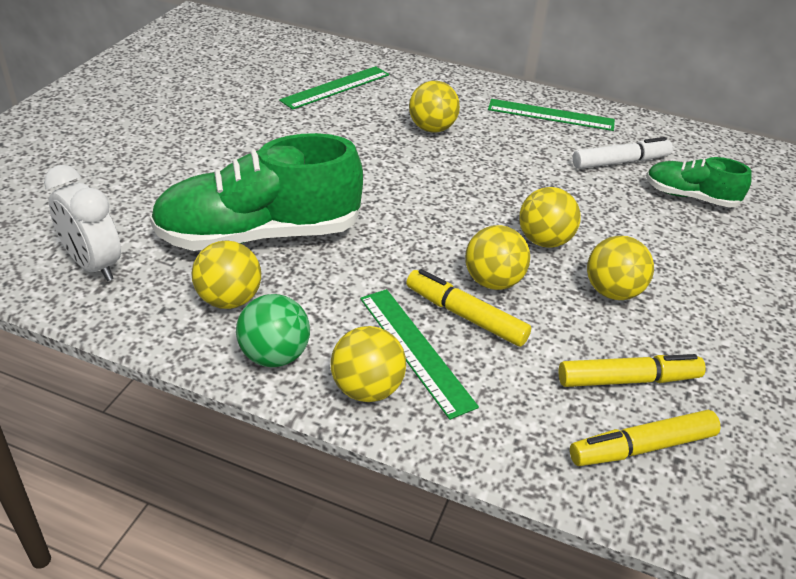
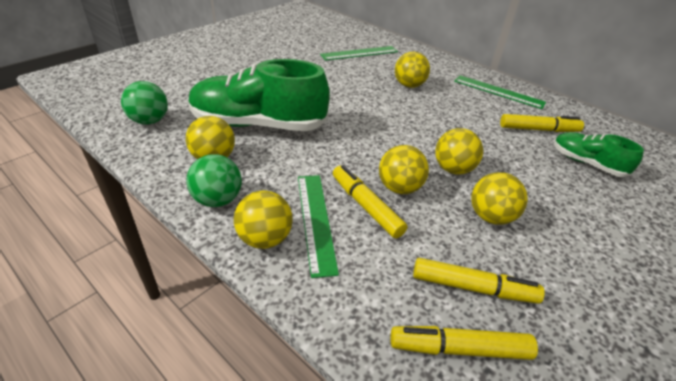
camera: 20 degrees right, 0 degrees up
(93, 265) = (150, 121): white clock -> green ball
(620, 162) = (538, 129): white marker -> yellow marker

